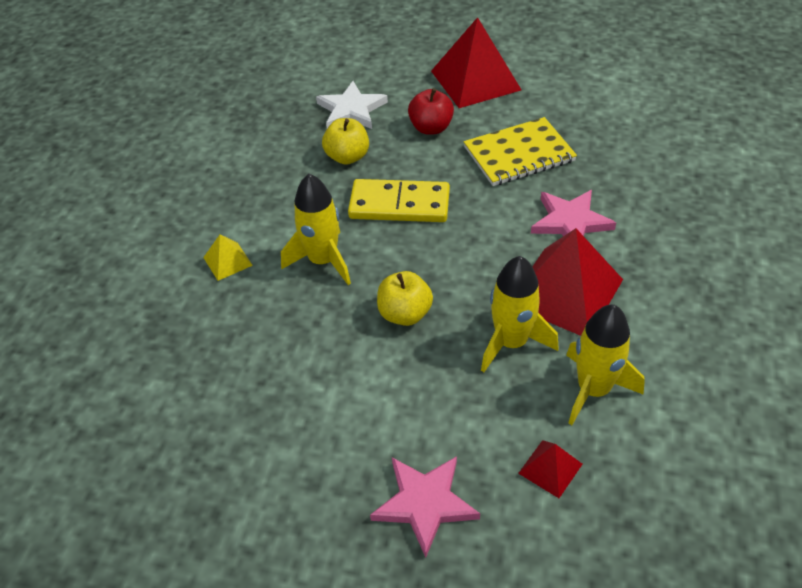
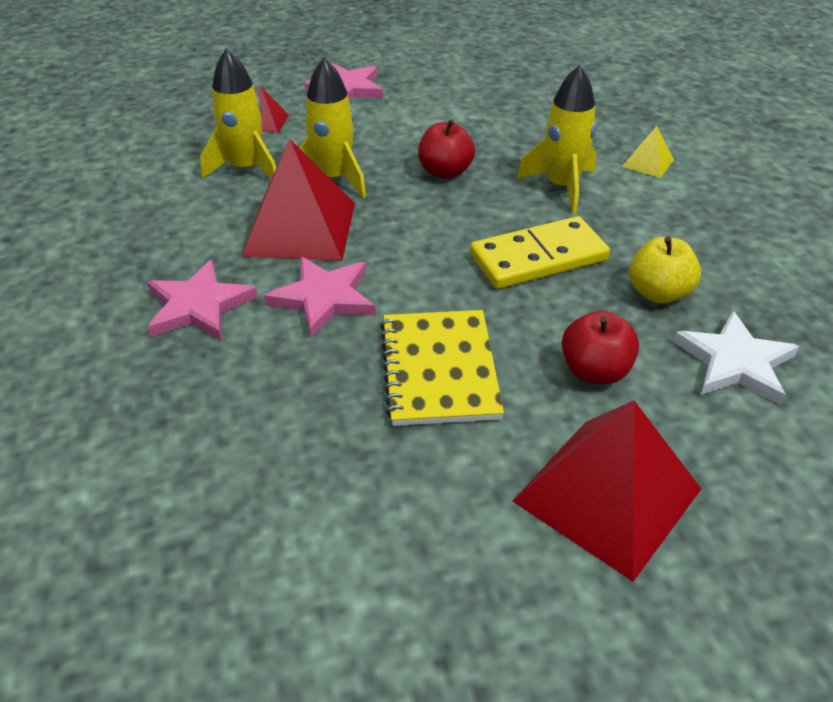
camera: 150 degrees right, 5 degrees down
(405, 314) = (445, 172): yellow apple -> red apple
(519, 154) = (439, 369): yellow notebook -> yellow notebook turned 45 degrees counterclockwise
(664, 244) = (199, 306): none -> pink star

